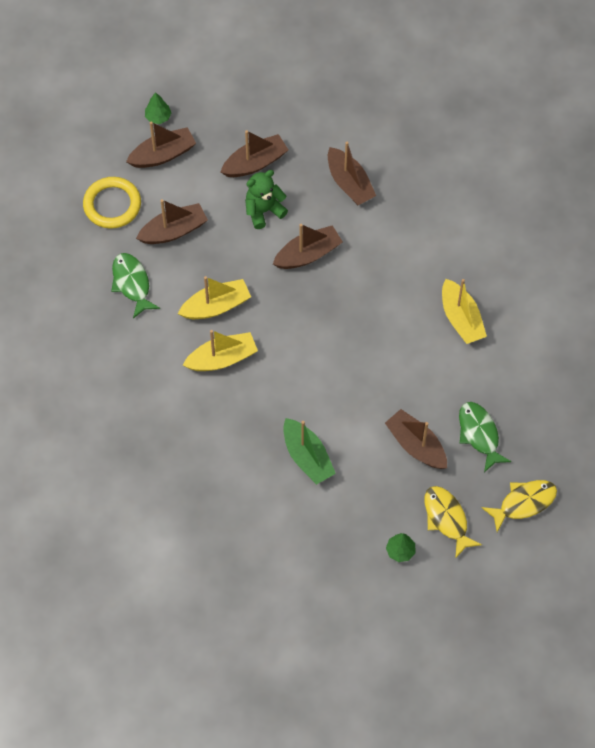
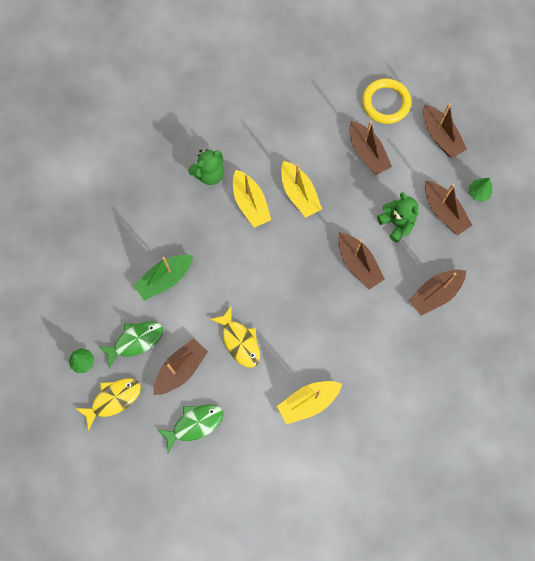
camera: 85 degrees right, 10 degrees up
(132, 283) = (313, 126): green fish -> green fish (135, 341)
(158, 117) = (477, 128): green tree -> green tree (478, 193)
(179, 401) = (209, 174): none -> green teddy bear
(523, 503) = (131, 467): yellow fish -> yellow fish (239, 341)

